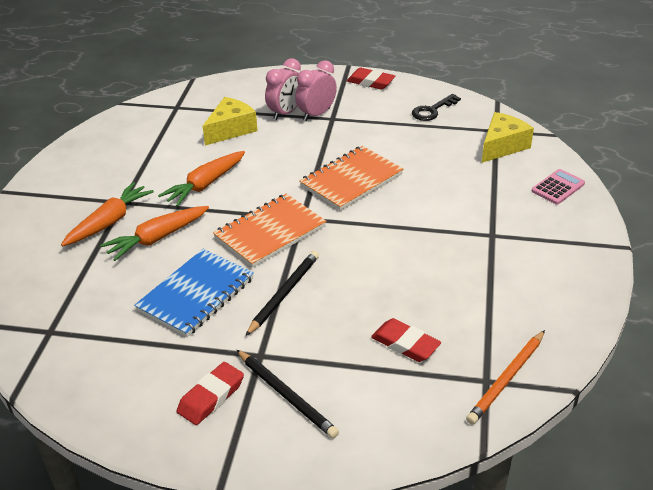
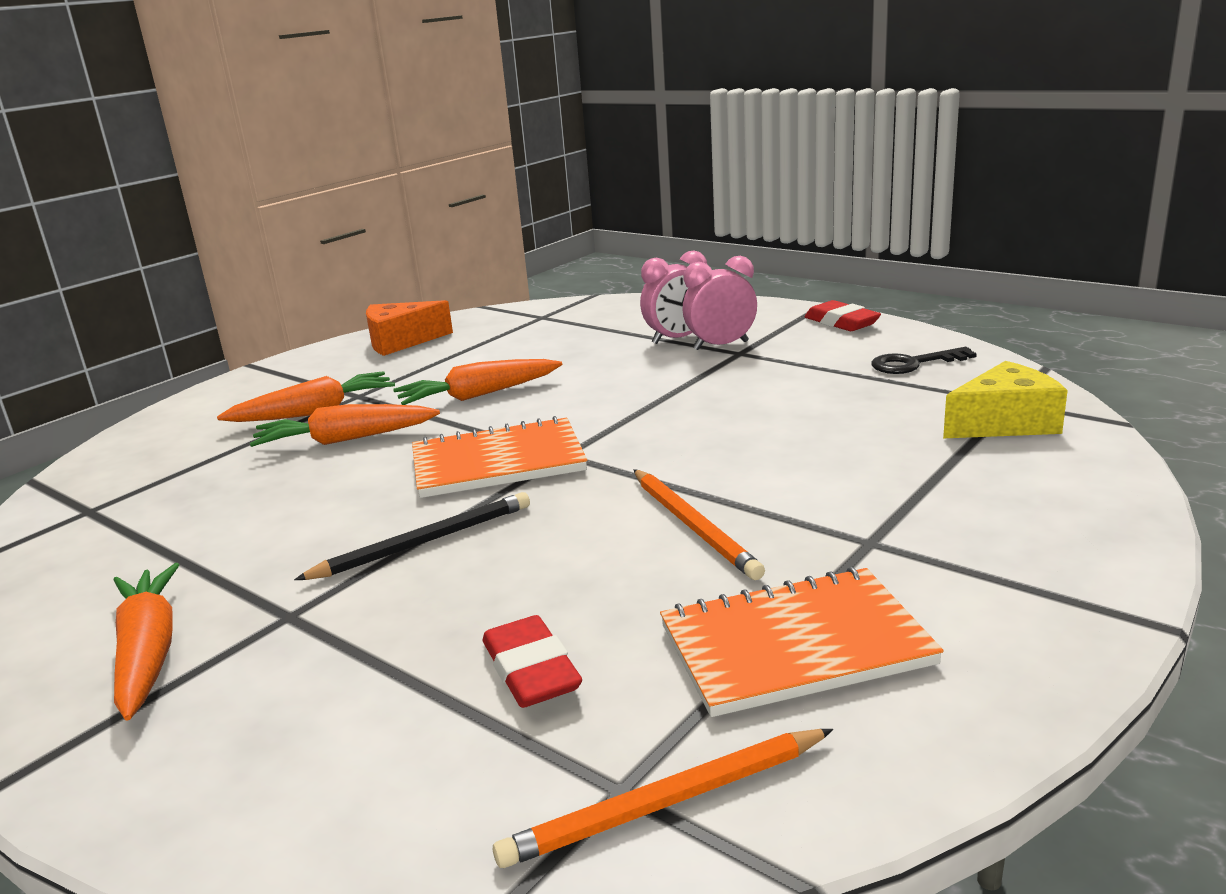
camera: 30 degrees right, 15 degrees down
(98, 148) = (401, 342): none -> orange cheese
(196, 294) = (307, 513): blue notebook -> none
(211, 397) = (148, 652): red eraser -> orange carrot
(231, 130) = (582, 346): yellow cheese -> none
(286, 395) = (250, 688): black pencil -> none
(351, 180) = (691, 424): orange notebook -> orange notebook (795, 646)
(408, 247) = (693, 526): none -> orange pencil
(558, 187) = (1075, 498): pink calculator -> none

